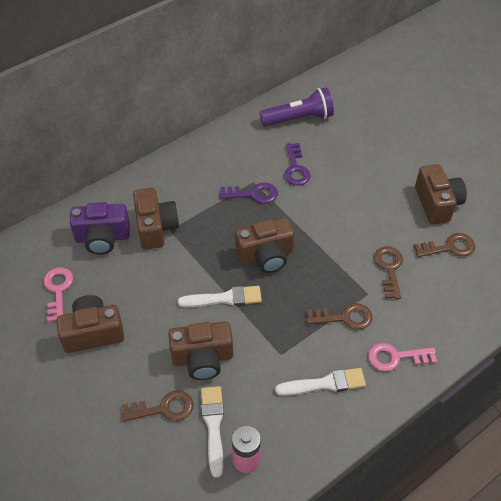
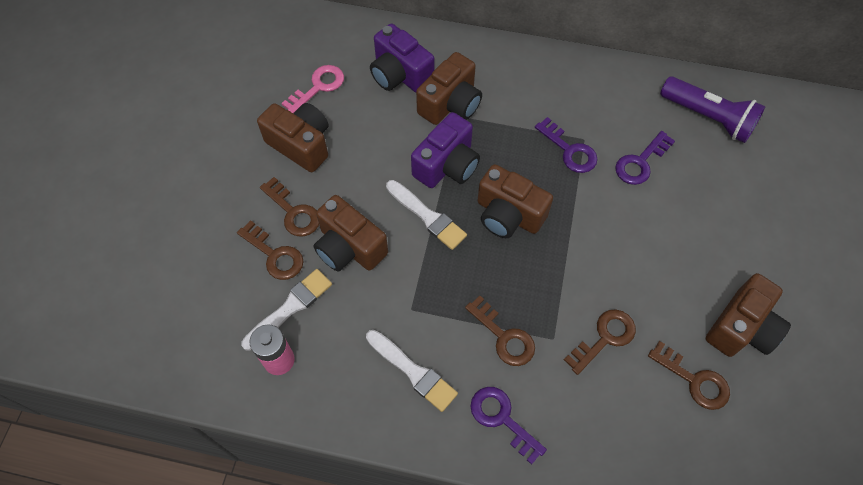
camera: 50 degrees right, 10 degrees up
(142, 374) = (293, 212): none -> brown key
(198, 262) = (447, 165): none -> purple camera
(396, 357) = (502, 418): pink key -> purple key

